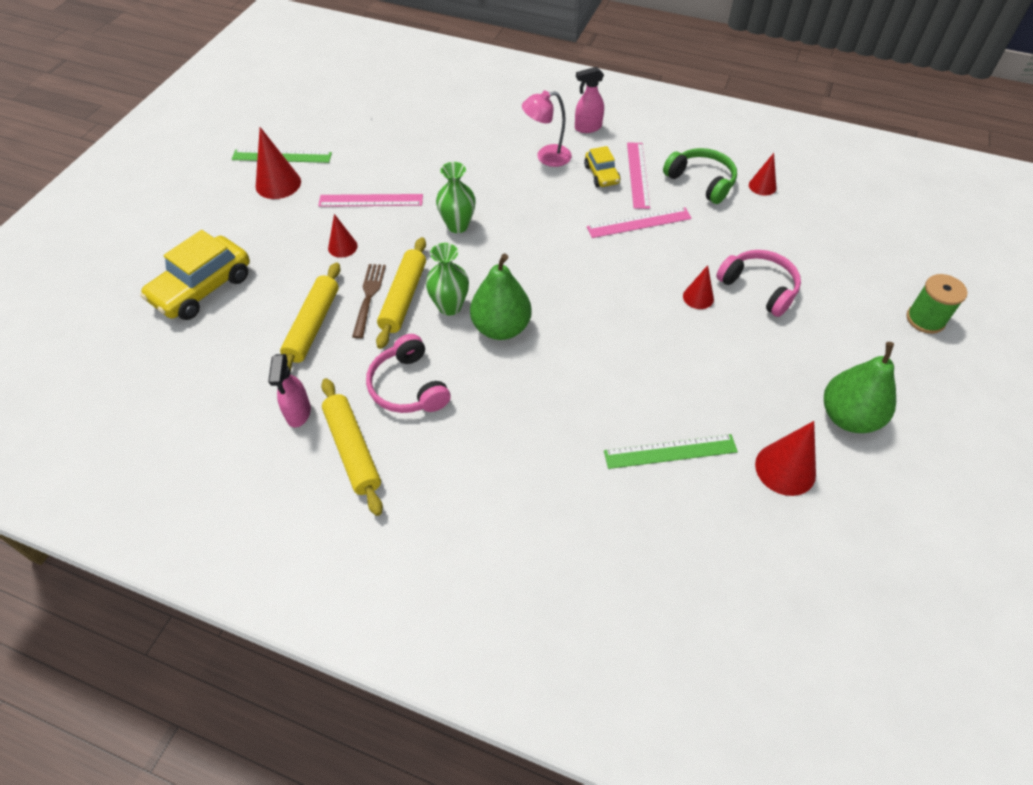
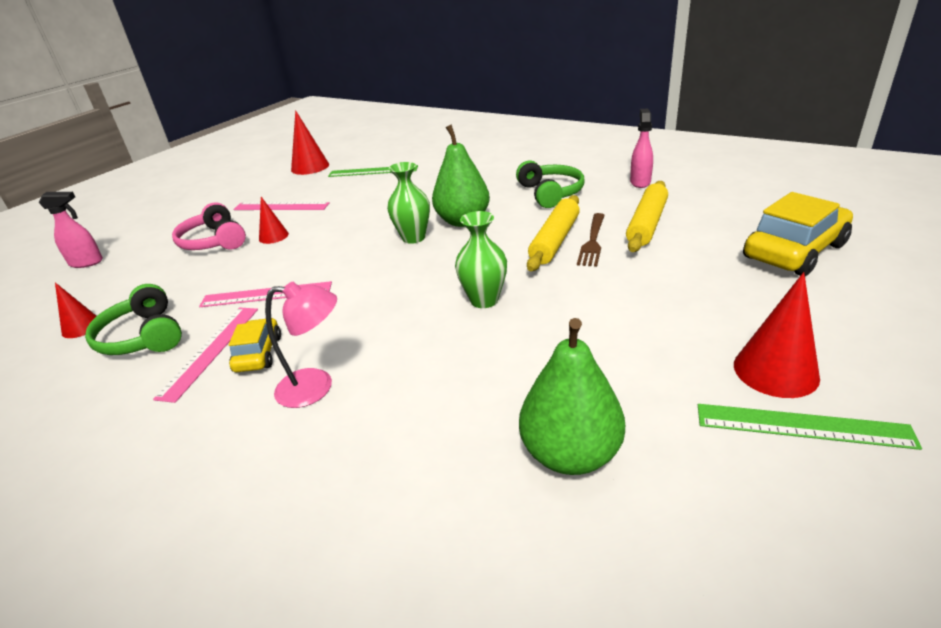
camera: 165 degrees left, 20 degrees down
(342, 247) = (634, 284): red cone -> none
(352, 450) = (592, 169): yellow rolling pin -> none
(371, 200) = (606, 336): pink ruler -> pink ruler (281, 206)
(408, 386) = (550, 193): pink headphones -> green headphones
(450, 306) = (508, 234): green vase -> green vase (413, 238)
(587, 128) = (208, 440): pink spray bottle -> pink spray bottle (87, 263)
(848, 417) = (245, 183): green pear -> green pear (570, 454)
(925, 319) = (117, 222): green spool -> none

